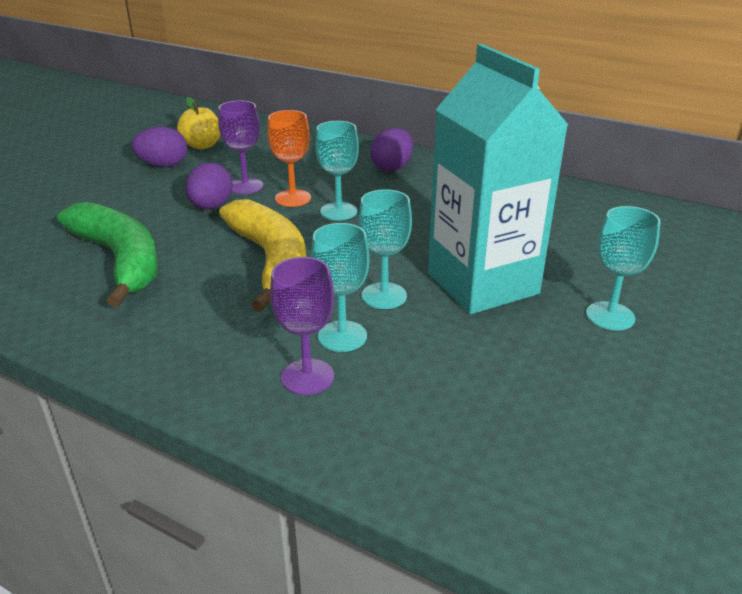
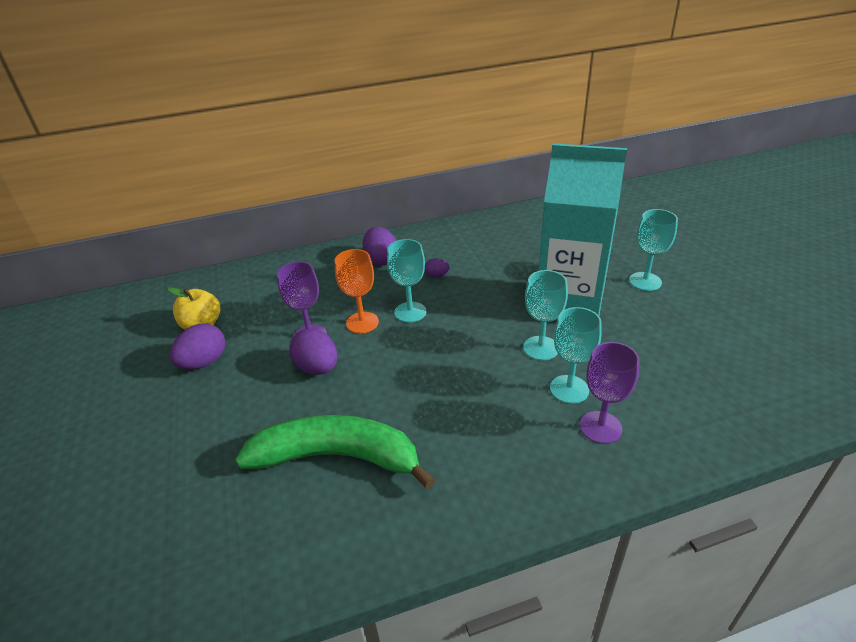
camera: 45 degrees left, 5 degrees up
(271, 261) = (440, 376): yellow banana -> none
(412, 200) = (437, 275): none -> purple egg

